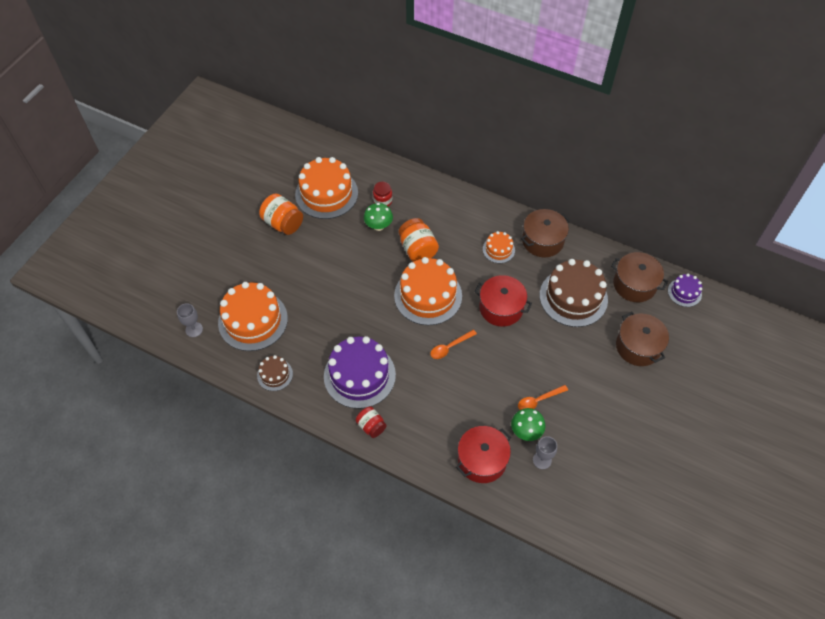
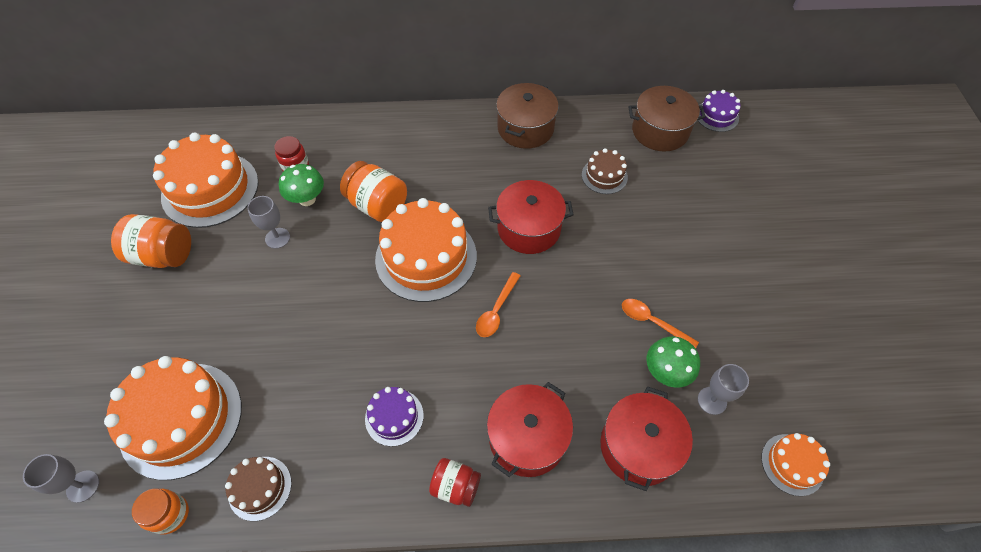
camera: 30 degrees left, 0 degrees up
(228, 364) = (170, 514): none -> orange jar
(349, 243) = (277, 238): none -> grey goblet
(359, 375) = (394, 417): purple cake -> purple cake, size x0.50
(423, 423) = (527, 438): none -> red pot
(498, 250) = (480, 161): orange cake -> orange cake (792, 464)
(538, 400) = (652, 322): orange spoon -> orange spoon turned 90 degrees clockwise
(573, 297) = (604, 176): brown cake -> brown cake, size x0.50
(638, 346) = (715, 197): brown pot -> none

